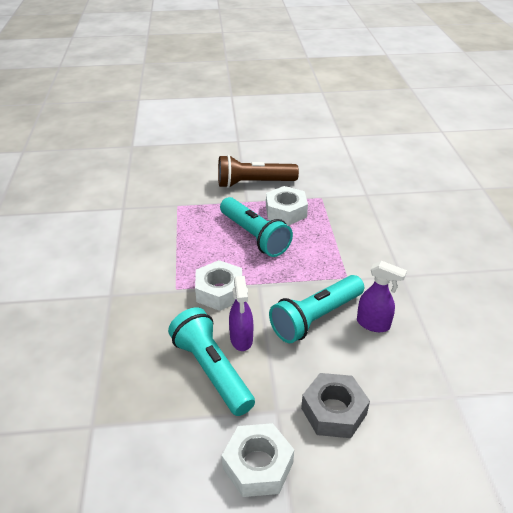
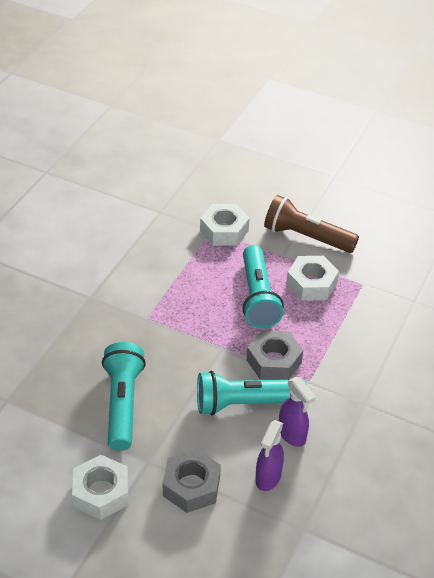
camera: 30 degrees right, 5 degrees up
(219, 291) = (182, 338): white nut -> white nut (224, 230)
(241, 339) = (166, 390): purple spray bottle -> purple spray bottle (268, 478)
(308, 276) = (274, 361): none -> grey nut

